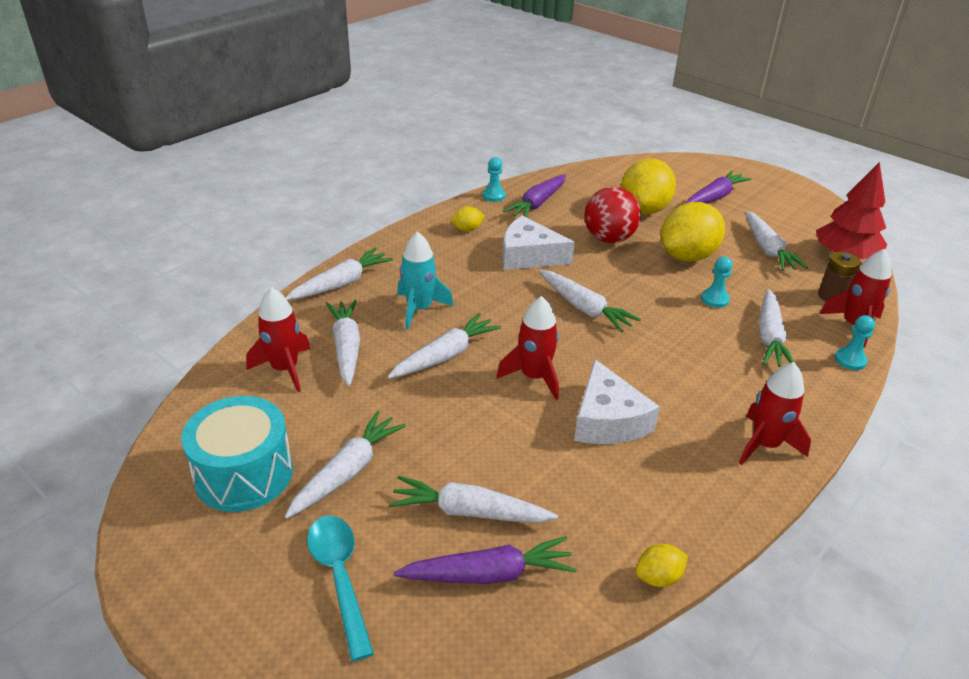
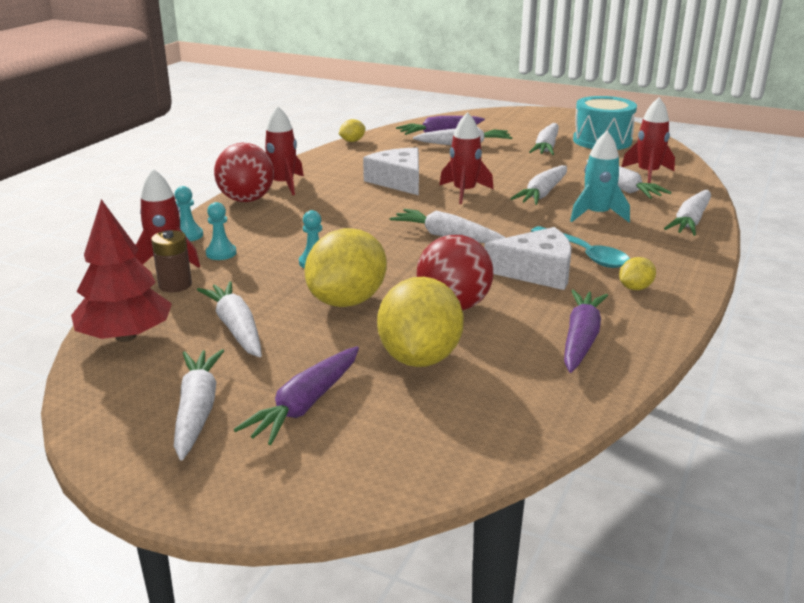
camera: 165 degrees right, 10 degrees down
(339, 577) = (511, 126): turquoise spoon -> turquoise spoon (585, 254)
(493, 196) = (653, 340): turquoise pawn -> turquoise pawn (221, 253)
(769, 337) = (261, 241): white carrot -> white carrot (197, 410)
(805, 416) = (246, 200): none -> red ball

